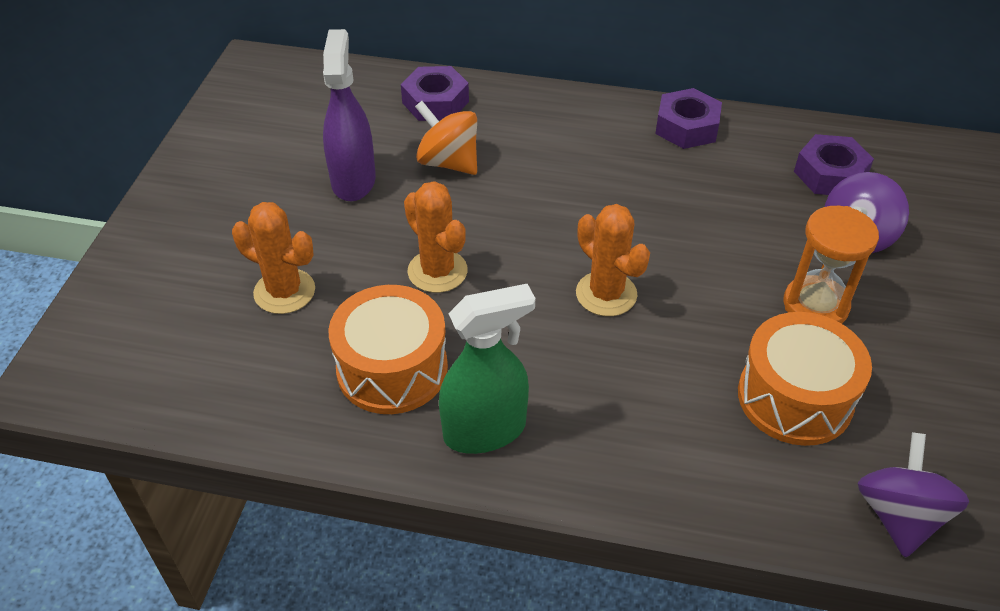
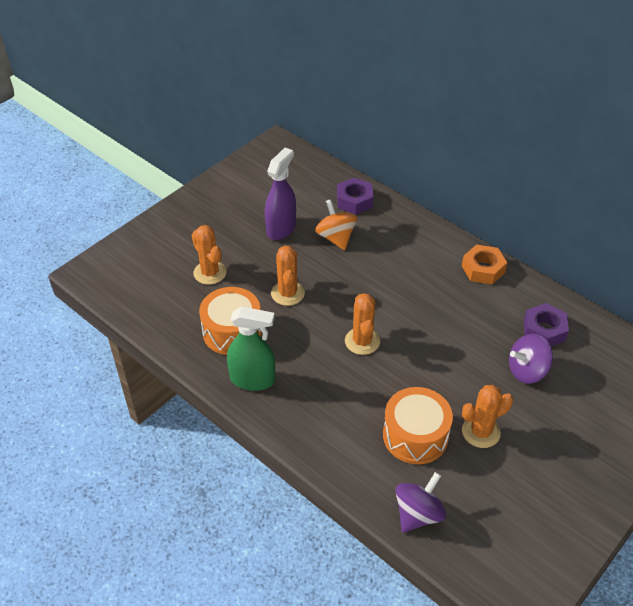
camera: 30 degrees right, 0 degrees up
(686, 127) = (483, 269): purple nut -> orange nut
(815, 305) = (468, 396): orange hourglass -> none
(874, 348) = (481, 432): none -> orange cactus

